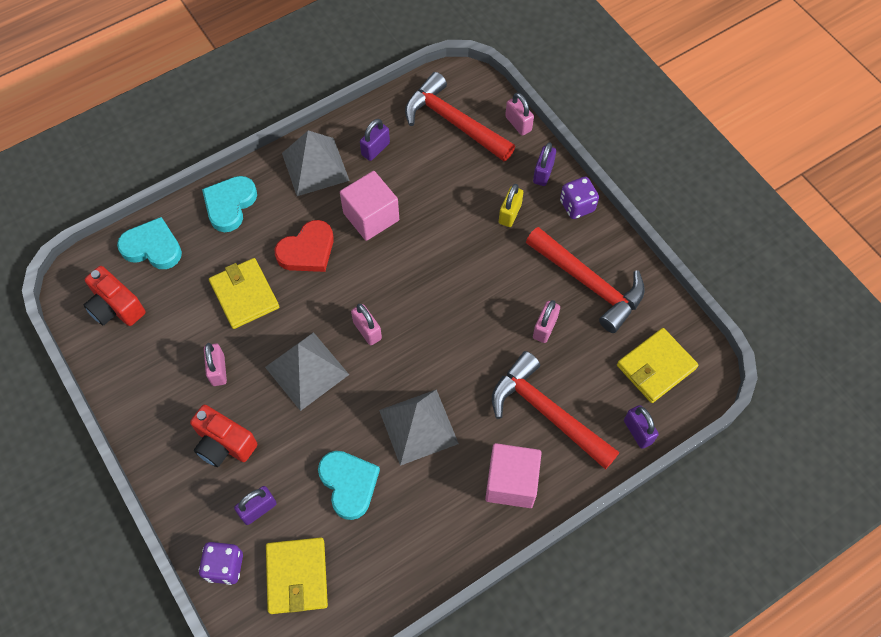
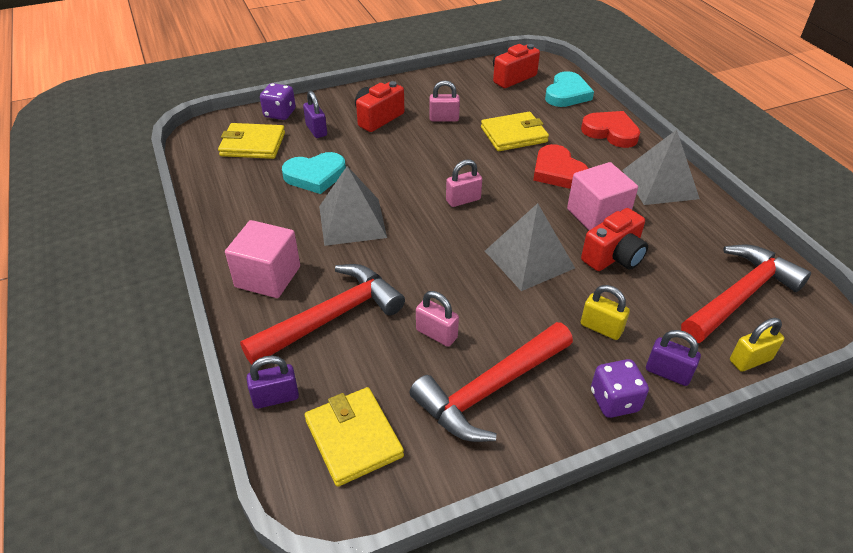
camera: 100 degrees right, 20 degrees down
(230, 205) = (611, 132): turquoise heart -> red heart
(307, 371) = (430, 162): grey pyramid -> grey pyramid (529, 259)
(375, 149) = (688, 227): purple padlock -> none
(425, 204) = (614, 257): none -> red camera
(518, 124) = (750, 360): pink padlock -> yellow padlock

